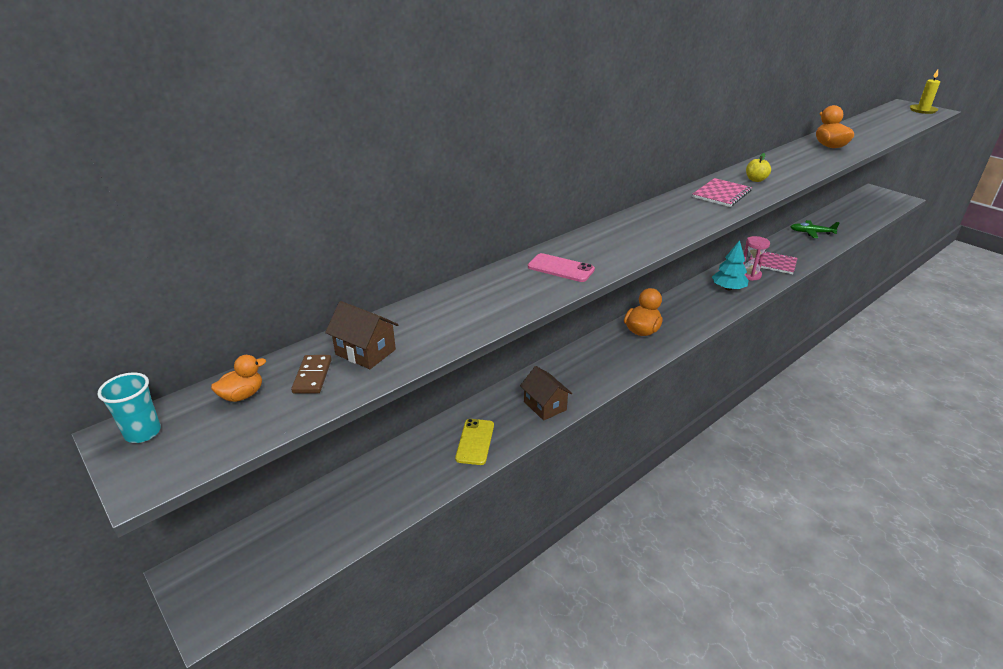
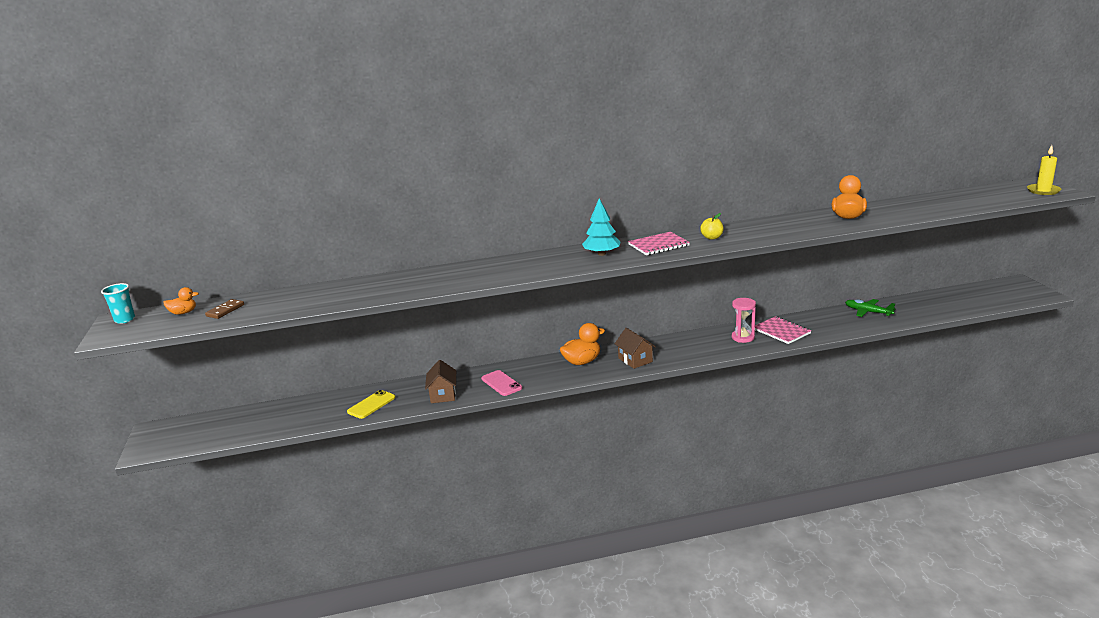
camera: 30 degrees right, 10 degrees down
(365, 352) = (266, 304): brown house -> brown house (635, 360)
(560, 268) = (446, 278): pink phone -> pink phone (501, 383)
(728, 288) = (705, 344): turquoise tree -> turquoise tree (602, 254)

